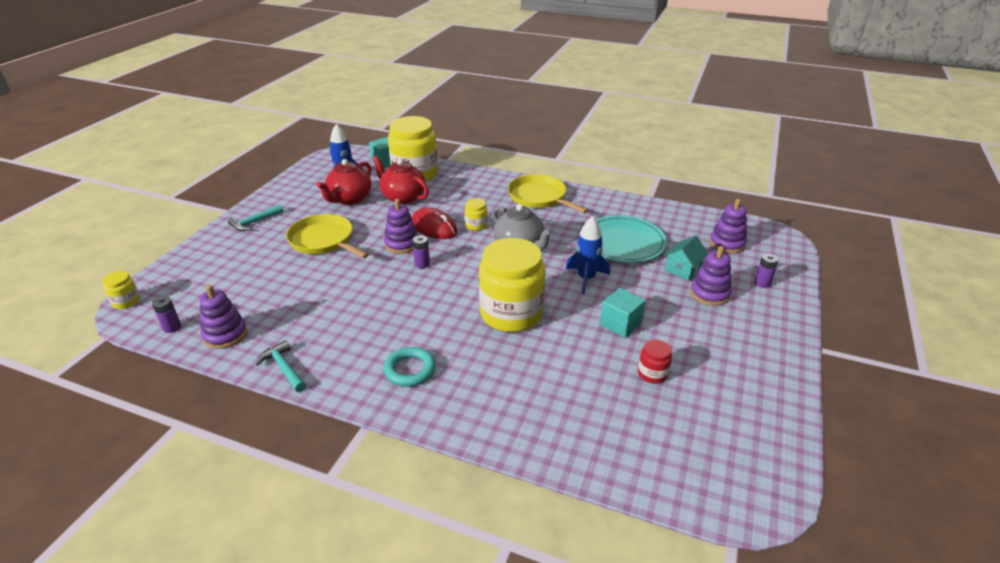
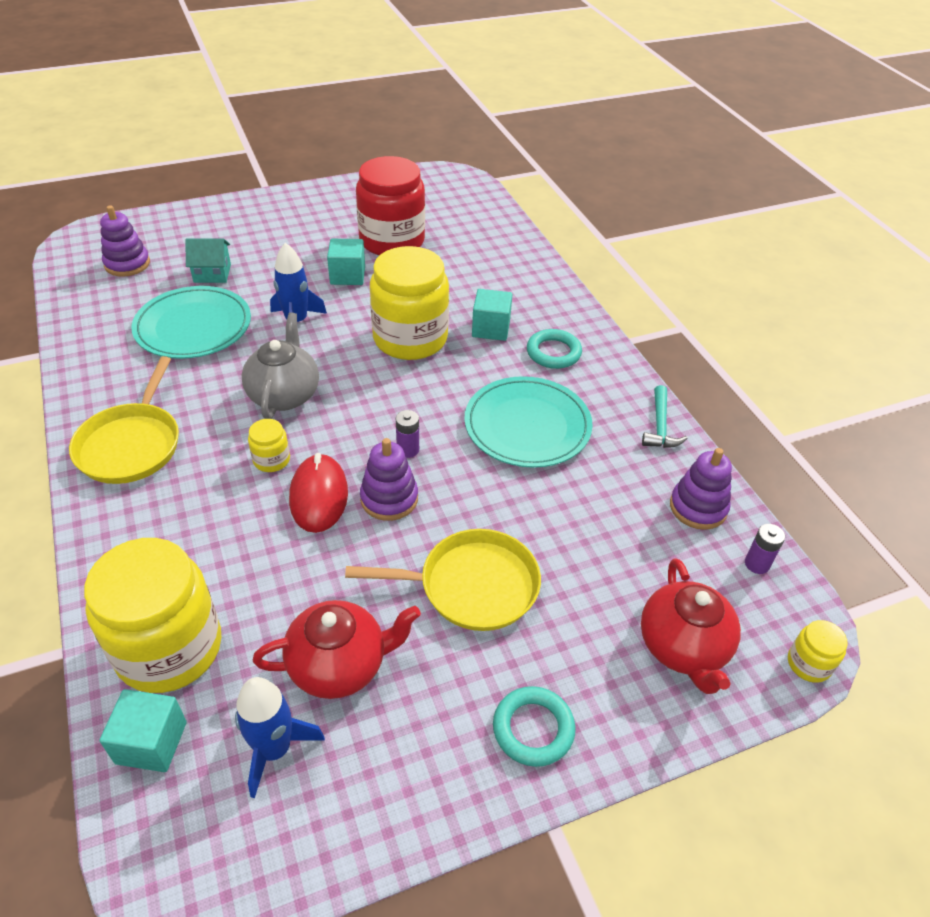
camera: 135 degrees left, 10 degrees up
(254, 222) = (533, 729): turquoise hammer -> turquoise ring
(323, 240) = (472, 586): yellow pan -> yellow pan turned 90 degrees counterclockwise
(373, 313) = (527, 426): none -> turquoise plate
(402, 197) = (268, 597): red teapot -> red teapot (683, 647)
(474, 356) = (491, 328): none -> turquoise cube
(652, 373) = (392, 241): red jar -> red jar, size x2.36
(709, 294) = (242, 248): purple stacking toy -> none
(762, 283) = (191, 228): purple battery -> none

